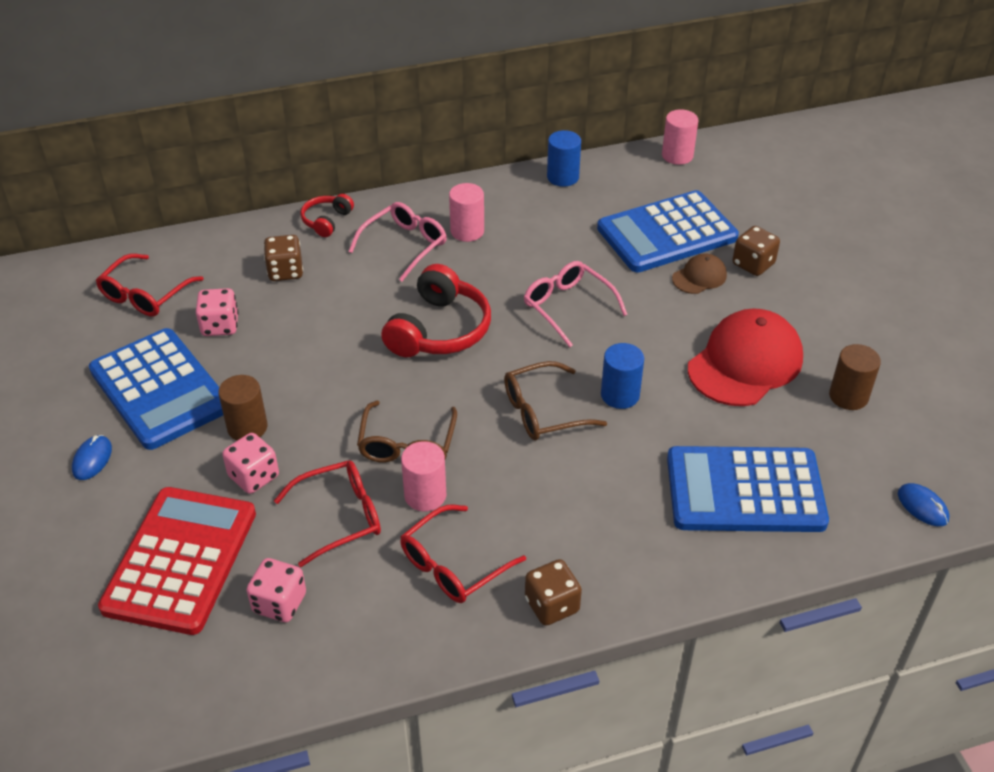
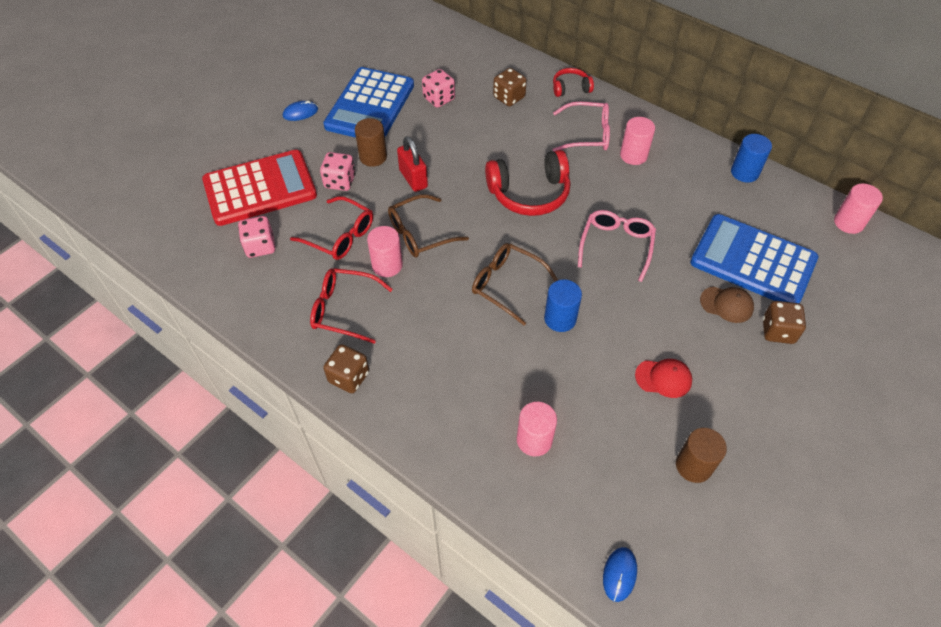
camera: 55 degrees right, 10 degrees up
(145, 295) = (433, 56): red glasses -> none
(320, 409) = (413, 179): none -> red padlock
(745, 363) = (663, 378): red cap -> red cap, size x0.49
(745, 490) = (534, 440): blue calculator -> pink cylinder

